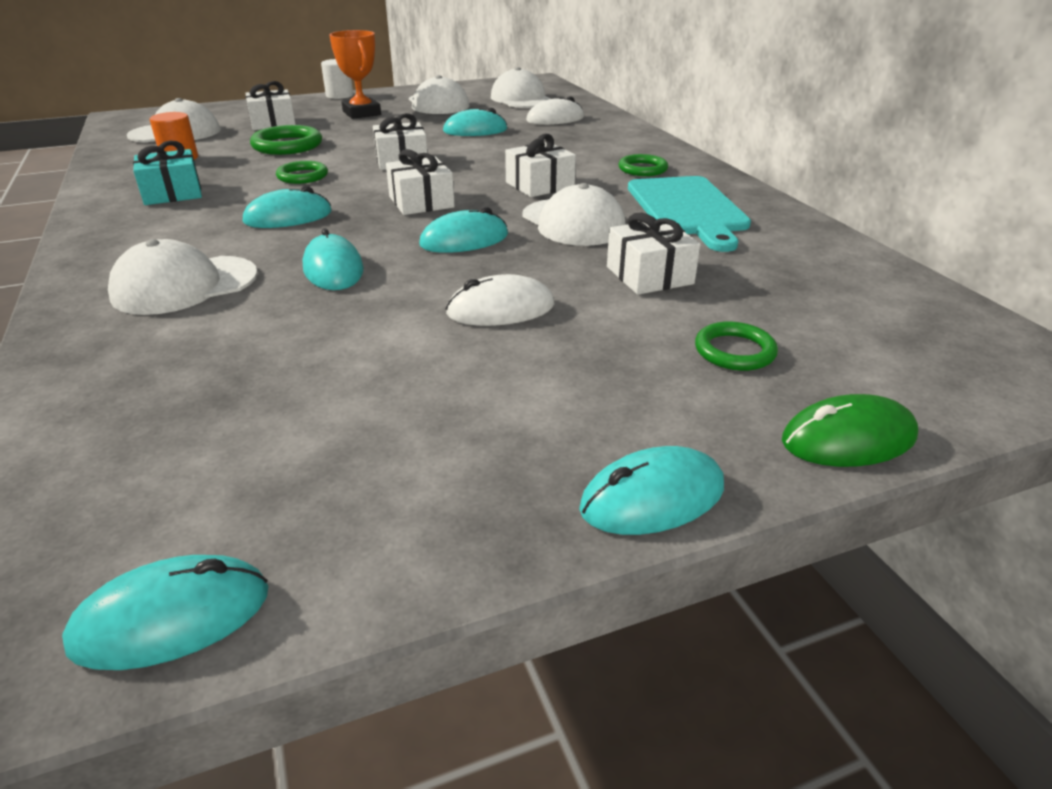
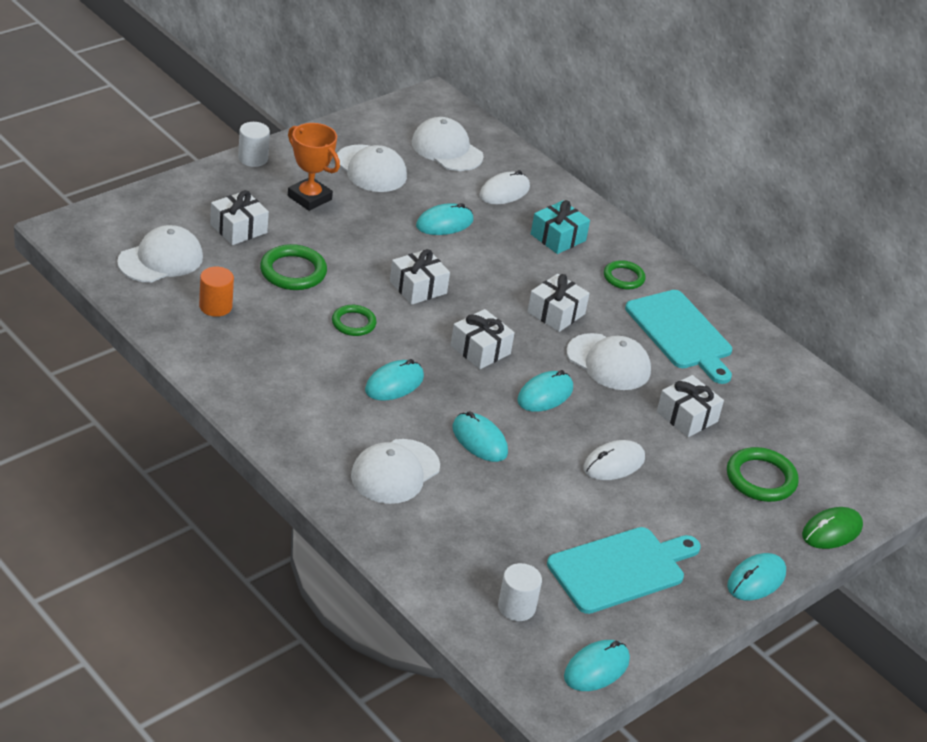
camera: 25 degrees left, 5 degrees up
(147, 470) = (516, 607): none -> white cylinder
(172, 193) = (268, 363): turquoise gift -> turquoise gift (558, 237)
(395, 439) = (620, 569): none -> turquoise cutting board
(734, 351) = (761, 478): green ring -> green ring, size x1.53

